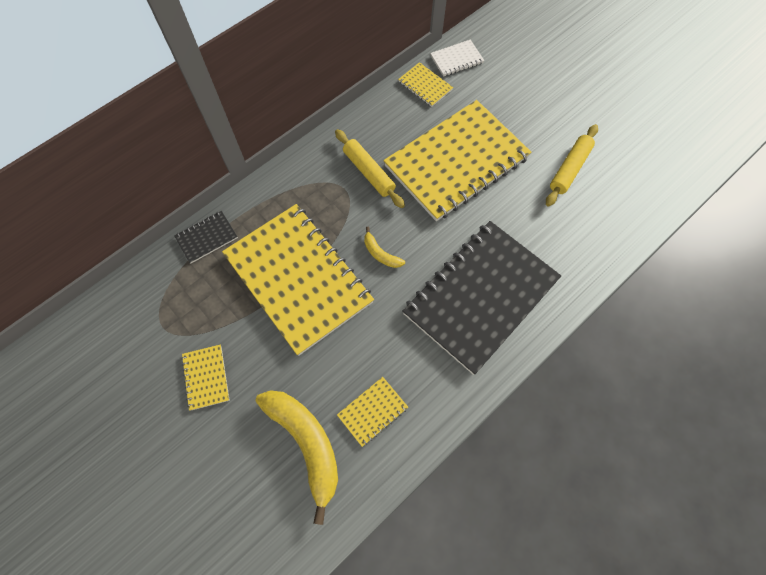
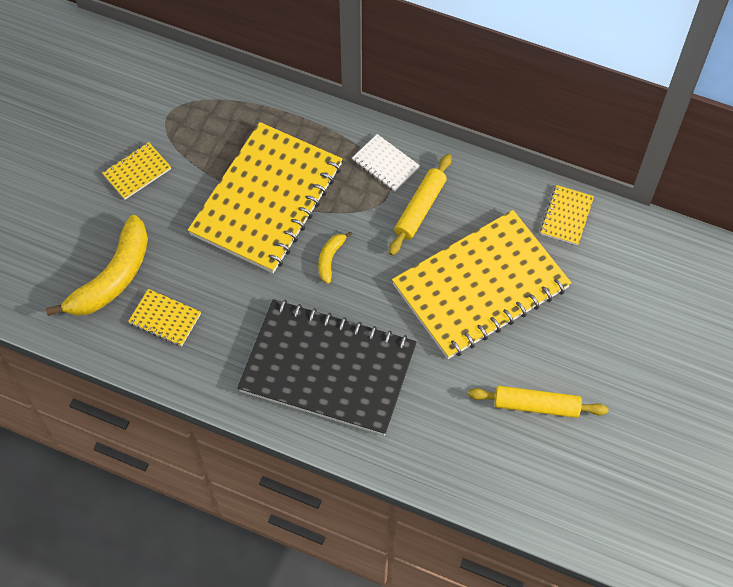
camera: 65 degrees right, 5 degrees down
(207, 238) = (271, 104): black notebook -> none
(456, 59) = (625, 233): white notebook -> white notebook (385, 164)
(456, 162) = (480, 286): yellow notebook -> yellow notebook turned 60 degrees counterclockwise

